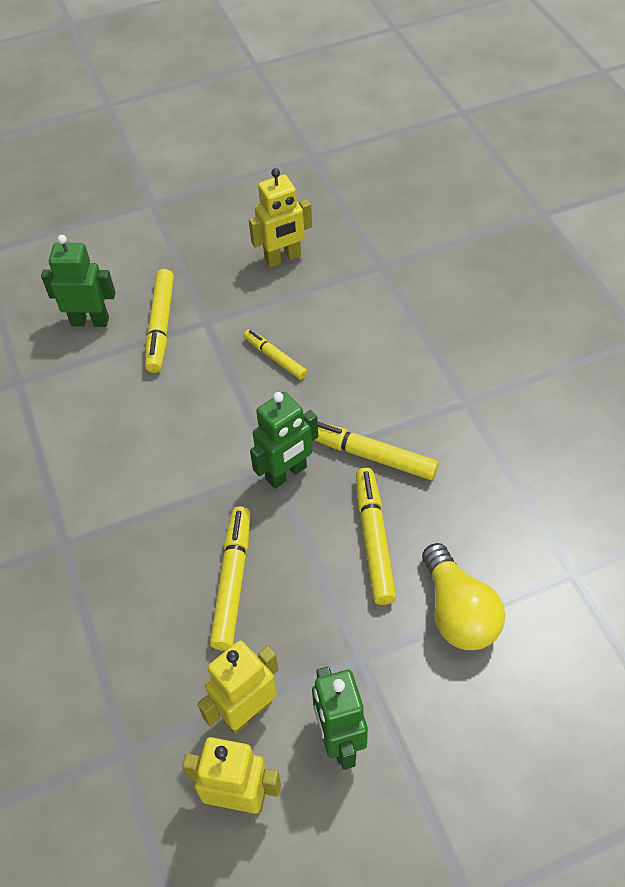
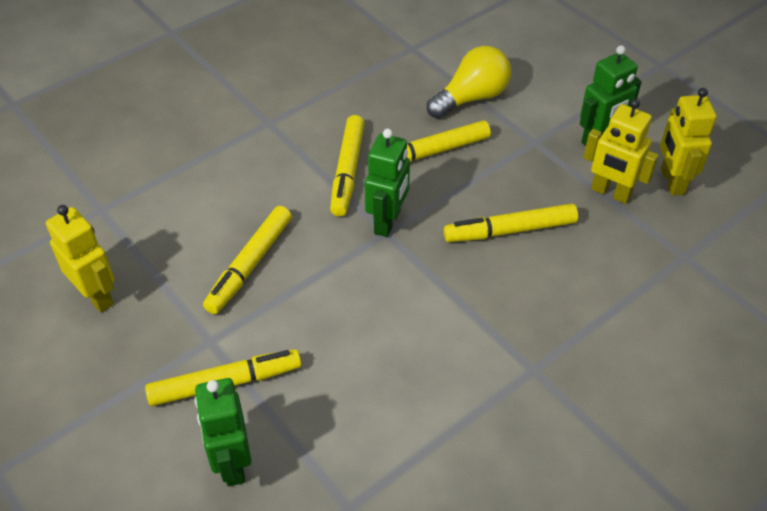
camera: 110 degrees left, 5 degrees down
(275, 358) = (250, 265): yellow marker -> yellow marker, size x1.59
(286, 473) = (388, 222): green robot -> green robot turned 75 degrees clockwise

